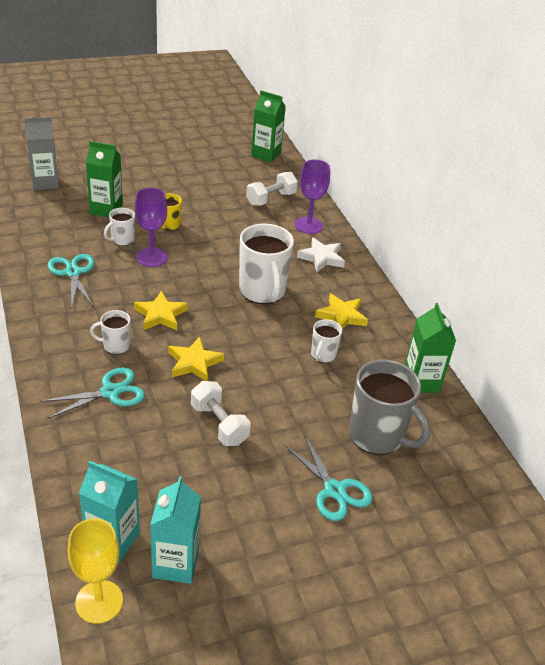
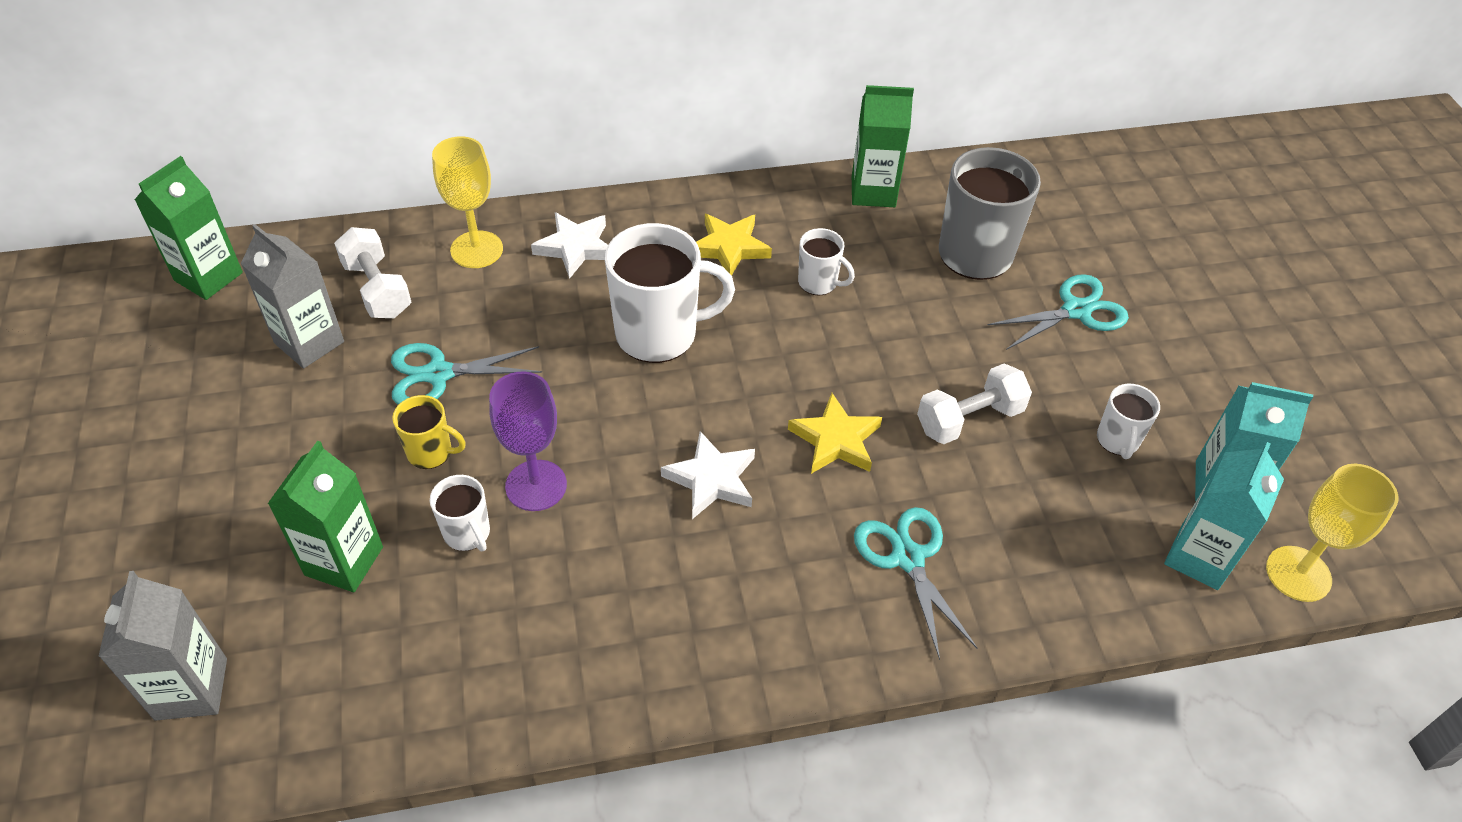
camera: 80 degrees left, 10 degrees up
(73, 273) = (567, 620): turquoise scissors -> turquoise scissors (438, 374)
(115, 346) = (792, 549): white mug -> white mug (1117, 440)
(160, 315) = (711, 479): yellow star -> white star
(231, 185) = (309, 342): none -> grey carton
(308, 225) = (476, 250): purple goblet -> yellow goblet

